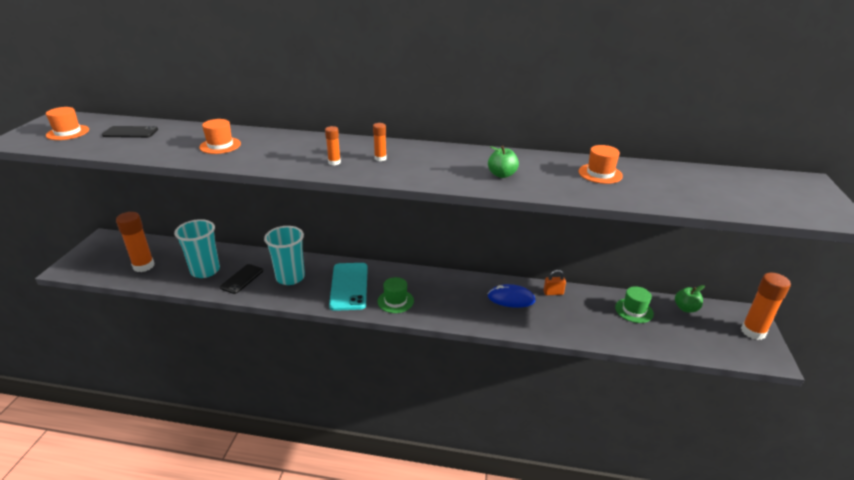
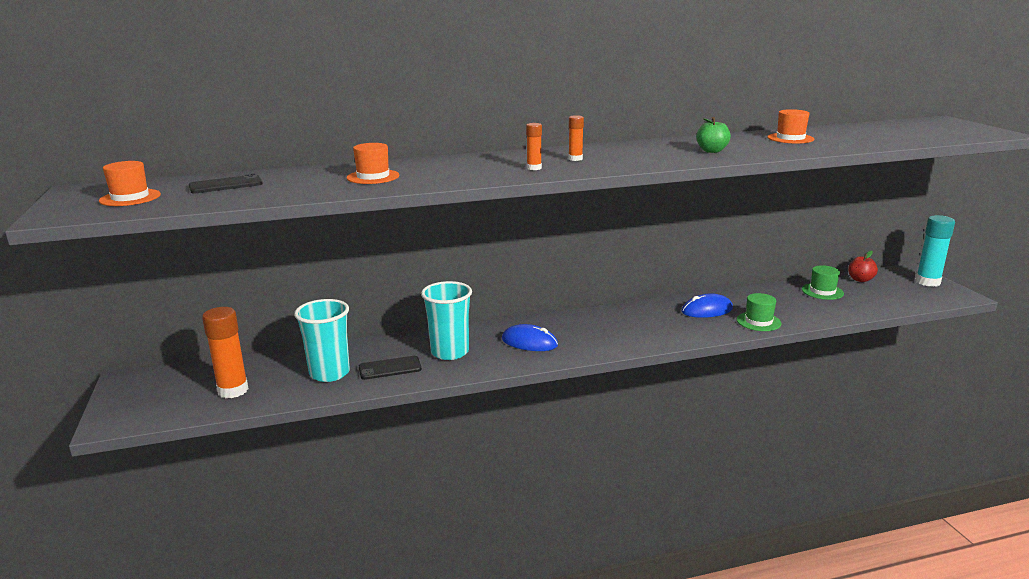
camera: 25 degrees left, 10 degrees down
(242, 279) = (390, 368): black phone -> black phone turned 75 degrees clockwise
(349, 286) = (529, 342): turquoise phone -> blue mouse
(395, 301) = (596, 341): green hat -> green hat (758, 321)
(553, 293) = (739, 296): orange padlock -> none
(686, 308) = (860, 279): green apple -> red apple
(753, 332) = (927, 282): orange glue stick -> turquoise glue stick

